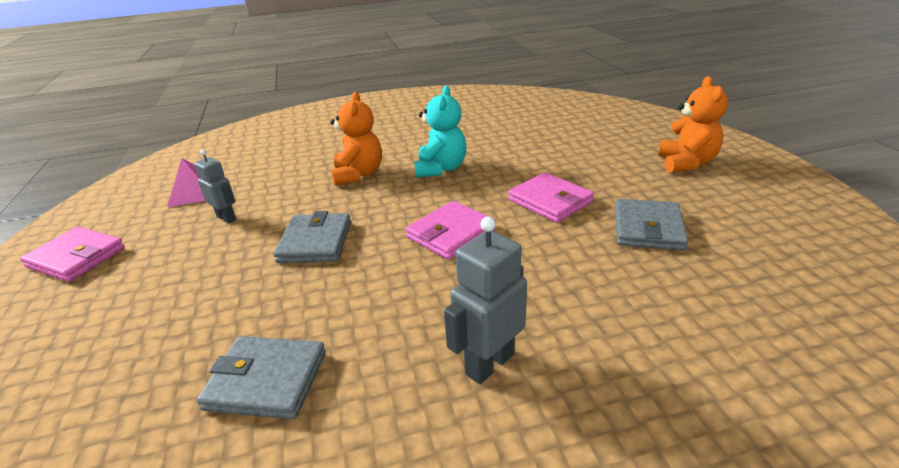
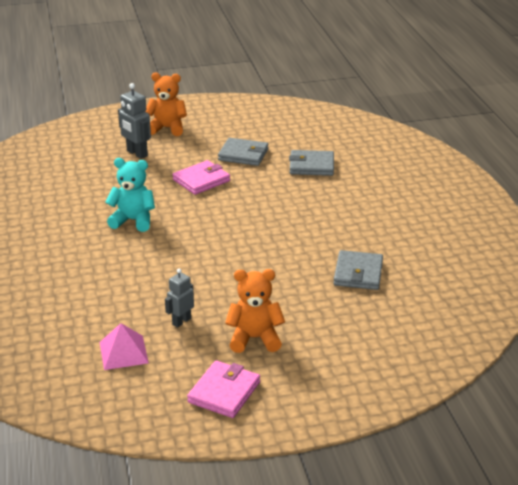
camera: 90 degrees left, 0 degrees up
(315, 242) = (229, 272): grey wallet -> grey wallet (311, 166)
(358, 174) = (126, 260): orange teddy bear -> orange teddy bear (254, 338)
(451, 233) = (232, 218): pink wallet -> none
(489, 363) = (348, 210): grey robot -> grey robot (136, 153)

